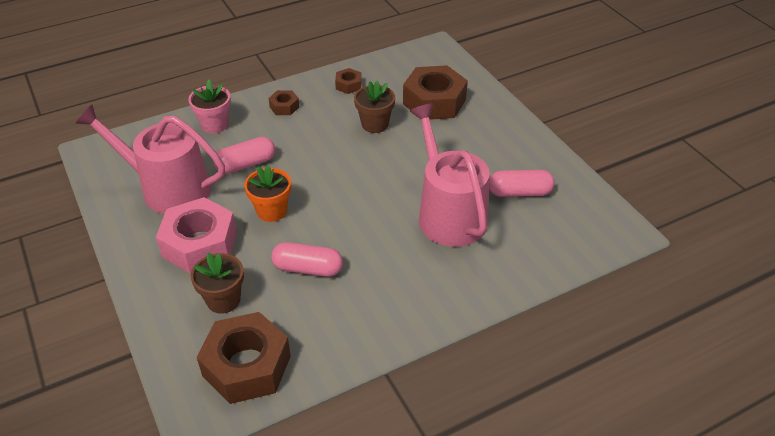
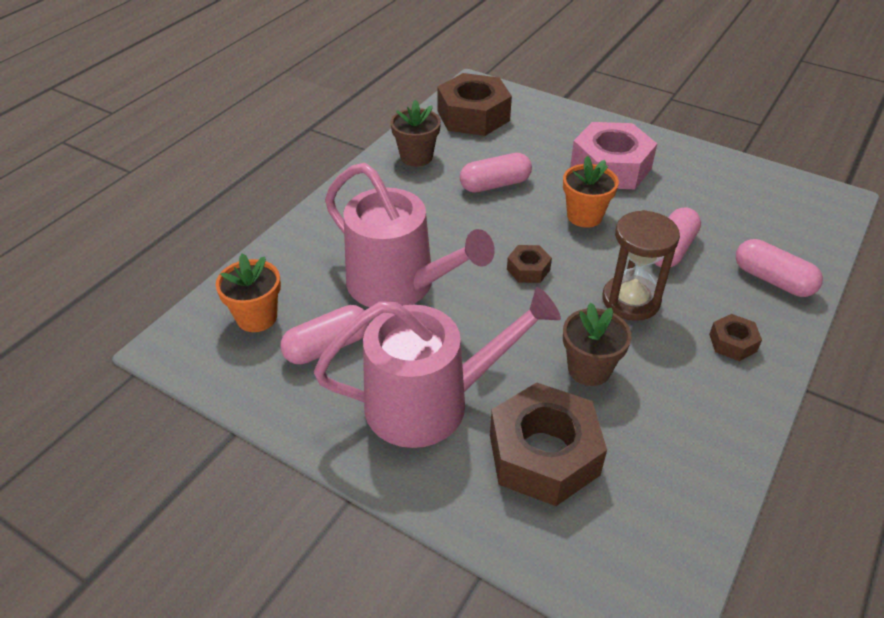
camera: 150 degrees right, 0 degrees up
(168, 189) = (707, 196): pink watering can -> pink watering can (430, 403)
(214, 125) = (772, 280): pink flower pot -> pink capsule
(223, 300) = (538, 141): brown flower pot -> brown flower pot (416, 157)
(310, 146) = (631, 300): none -> brown hourglass
(348, 85) = (699, 426): brown nut -> brown nut (528, 269)
(560, 230) = (257, 317): none -> orange flower pot

